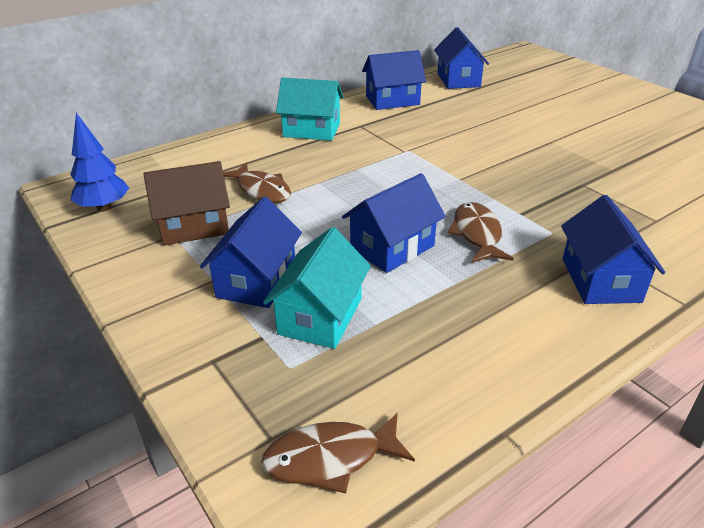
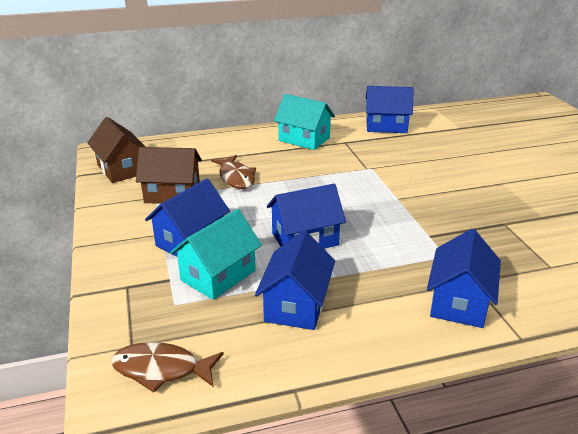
camera: 20 degrees right, 5 degrees down
(104, 208) = (122, 169): blue tree -> brown house
(458, 80) = (456, 117): blue house -> blue house (296, 305)
(477, 234) = (380, 244): brown fish -> none

